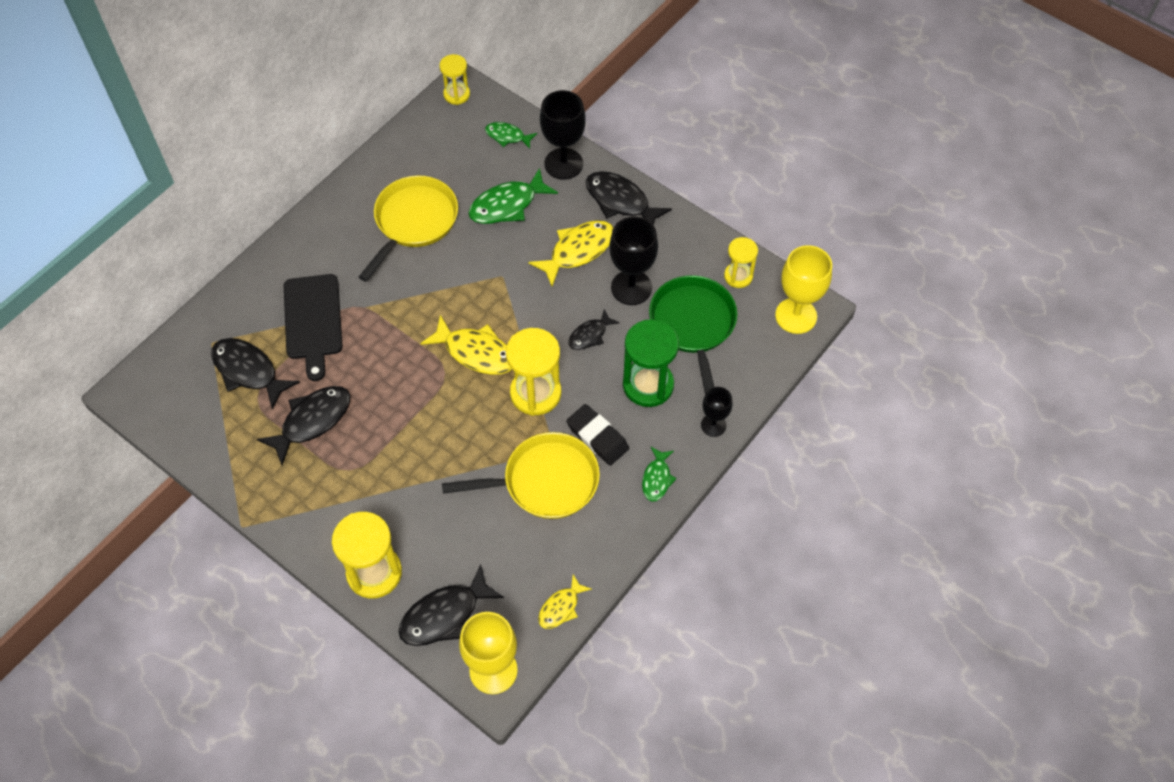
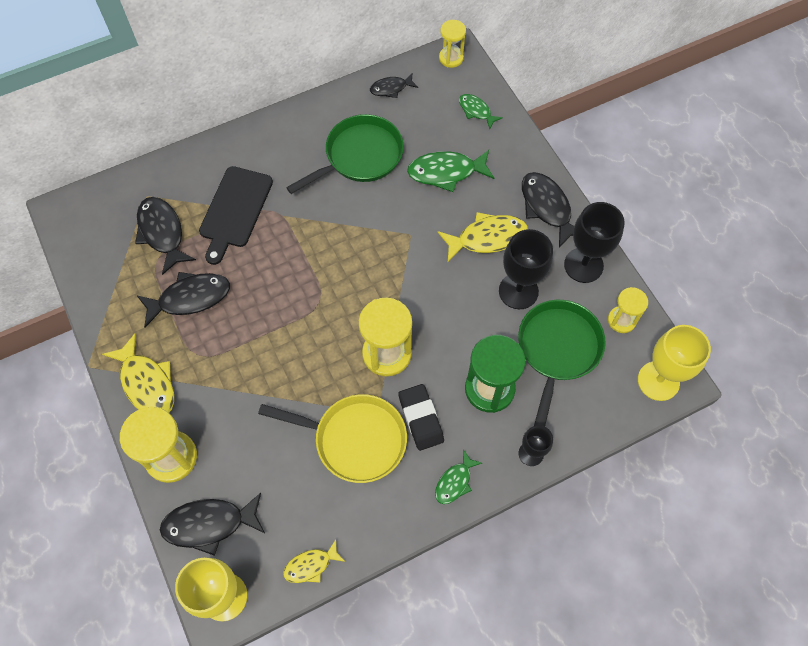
camera: 25 degrees right, 5 degrees up
(413, 222) = (359, 156): yellow pan -> green pan
(476, 352) = (354, 294): yellow fish -> yellow fish (147, 383)
(563, 164) = (513, 154): black goblet -> black goblet (583, 265)
(590, 335) = (460, 320): black fish -> black fish (391, 88)

